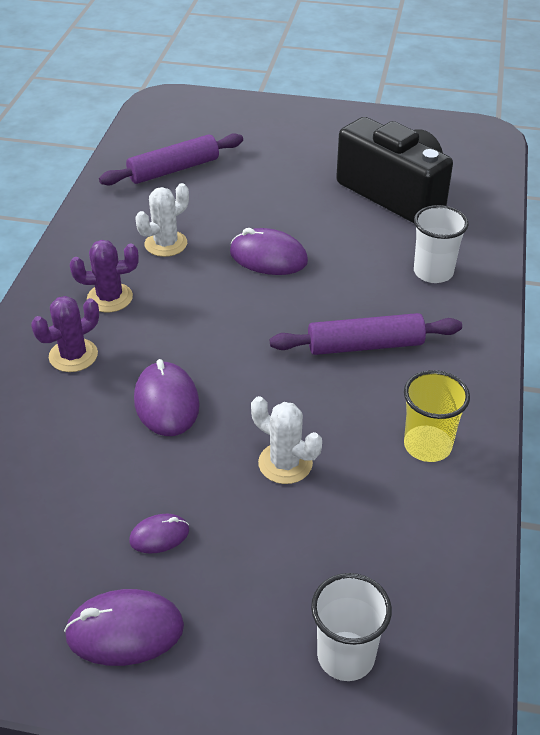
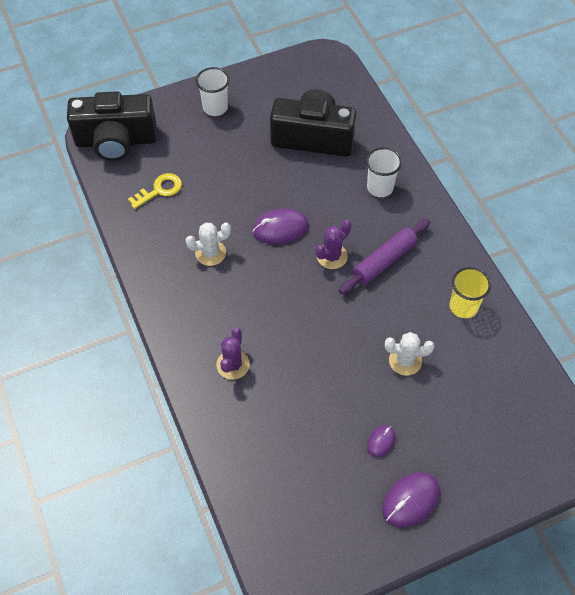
camera: 35 degrees left, 15 degrees up
(110, 298) = (215, 312): purple cactus -> purple cactus (332, 256)
(166, 244) = (210, 253): white cactus -> white cactus turned 60 degrees clockwise
(166, 402) = (313, 362): purple mouse -> none
(174, 170) = (160, 190): purple rolling pin -> yellow key
(175, 115) = (116, 141): none -> black camera
(346, 656) = (515, 444): white cup -> white cup (215, 107)

